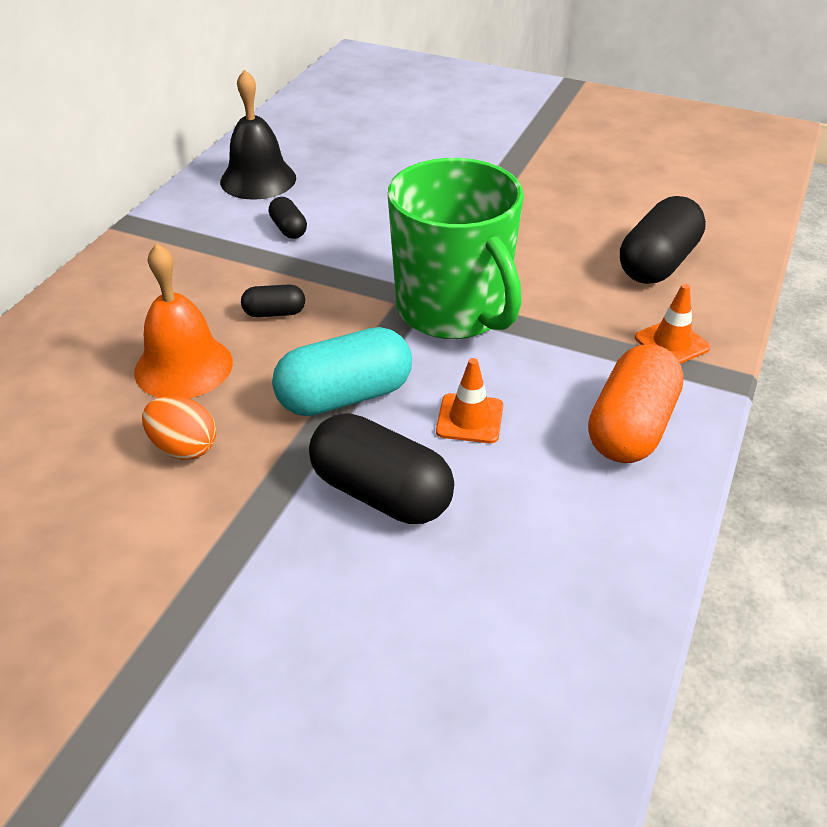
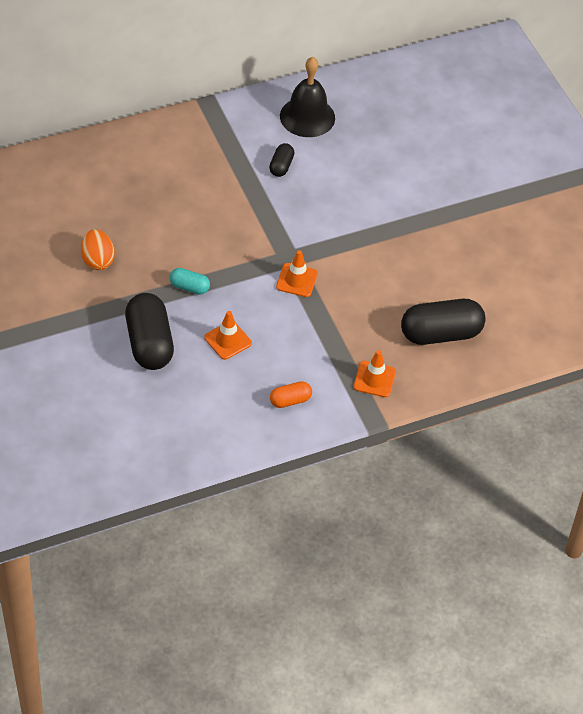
camera: 40 degrees right, 10 degrees up
(183, 366) = (140, 217): orange bell -> none
(274, 313) = (212, 216): black capsule -> none
(345, 397) = (189, 287): turquoise capsule -> turquoise capsule, size x0.50
(453, 310) = (296, 280): green mug -> orange traffic cone
(630, 427) = (290, 400): orange capsule -> orange capsule, size x0.50

